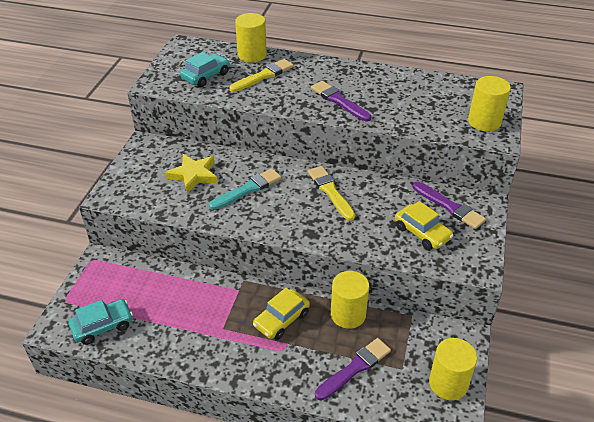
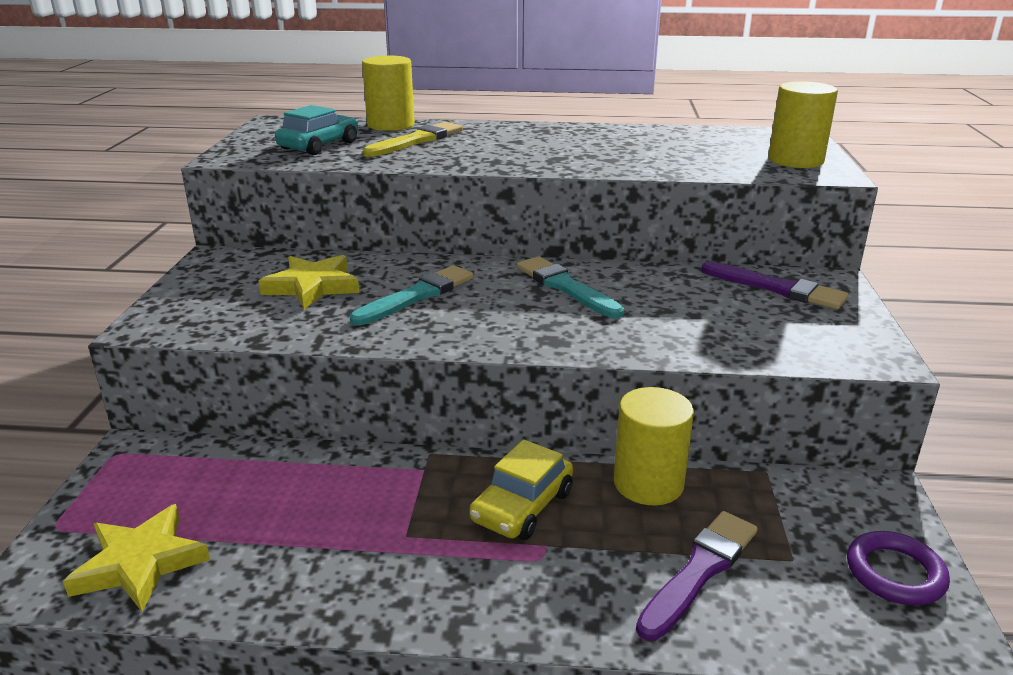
camera: 10 degrees left, 15 degrees down
(102, 326) = (140, 563): turquoise car -> yellow star
(330, 191) = (566, 287): yellow brush -> turquoise brush
(339, 101) = (552, 155): purple brush -> none
(422, 233) = (751, 322): yellow car -> none
(448, 383) = (895, 573): yellow cylinder -> purple ring

